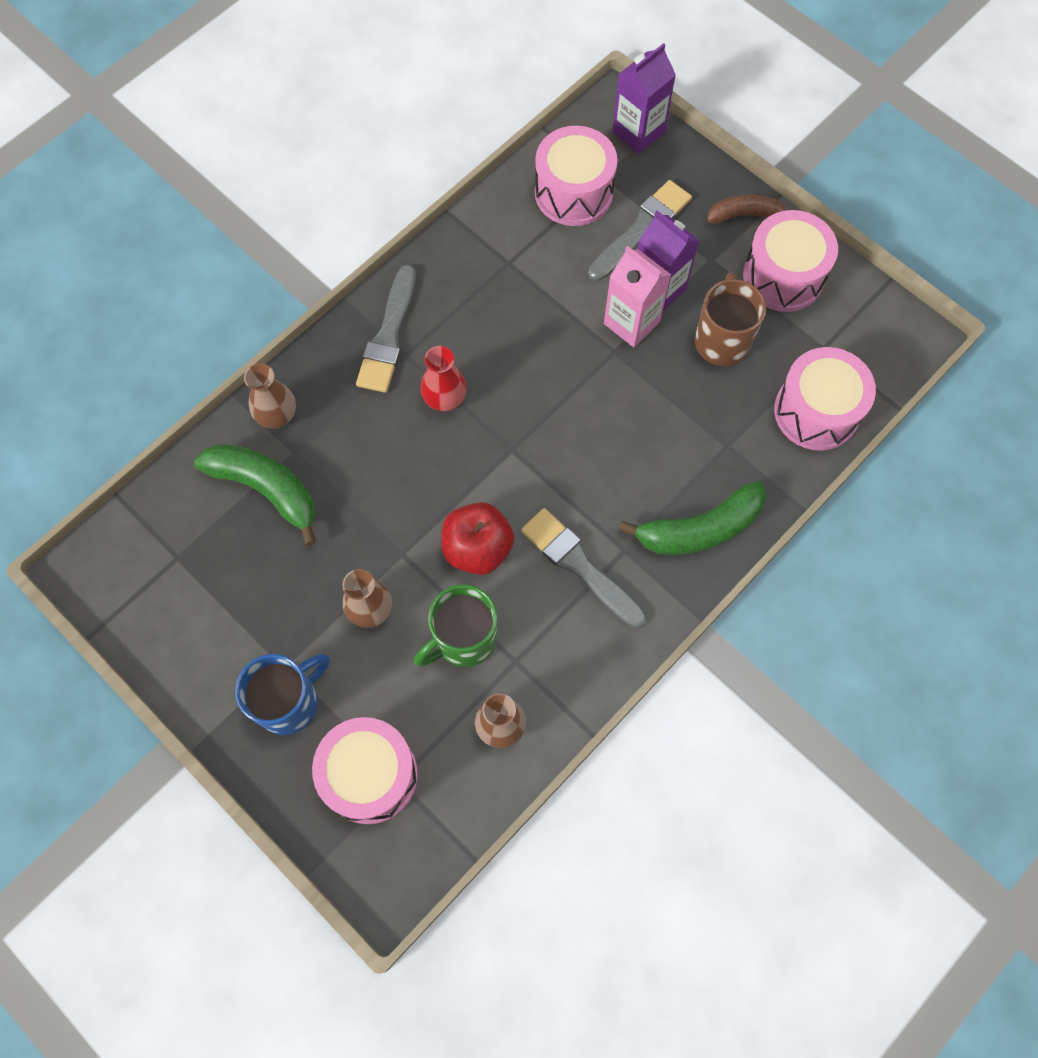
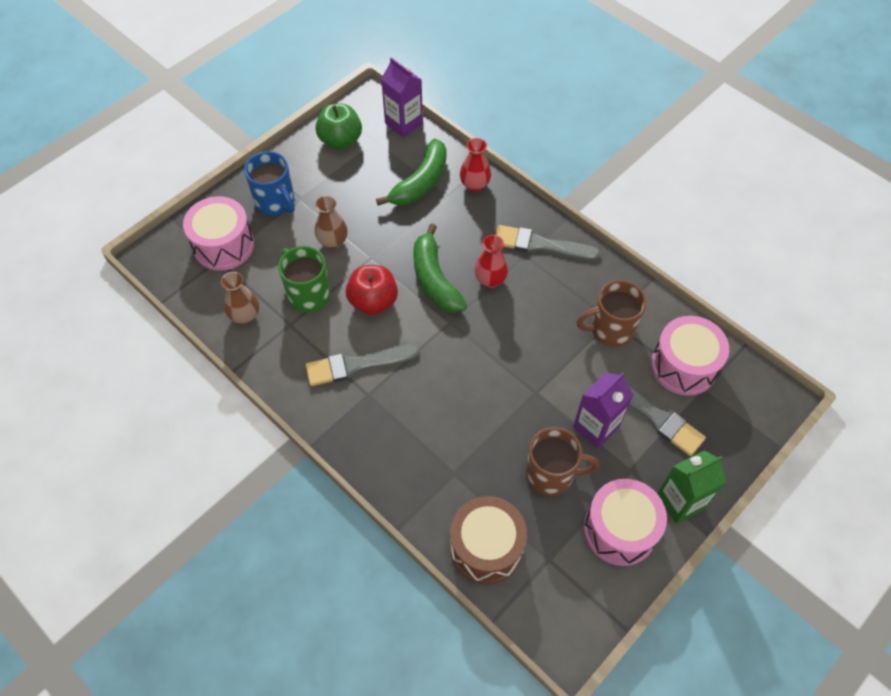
camera: 90 degrees right, 10 degrees down
(168, 610) = (340, 140): none -> green apple
(277, 415) = (474, 185): brown vase -> red vase
(523, 264) = (610, 329): none -> brown mug
(579, 565) = (357, 365): grey brush -> grey brush turned 150 degrees counterclockwise
(631, 322) = (563, 406): pink carton -> none
(638, 132) = (755, 417): purple carton -> purple carton (403, 123)
(700, 529) = (382, 449): green banana -> green banana (434, 279)
(745, 215) = (680, 501): brown banana -> green carton
(816, 411) = (486, 547): pink drum -> brown drum

